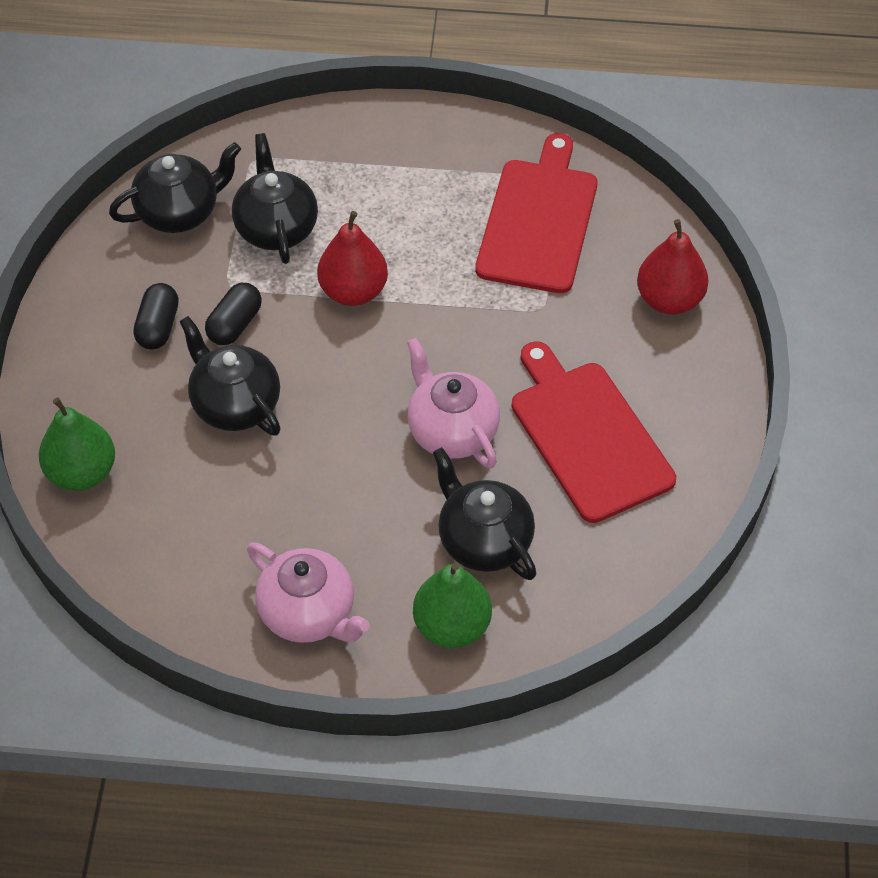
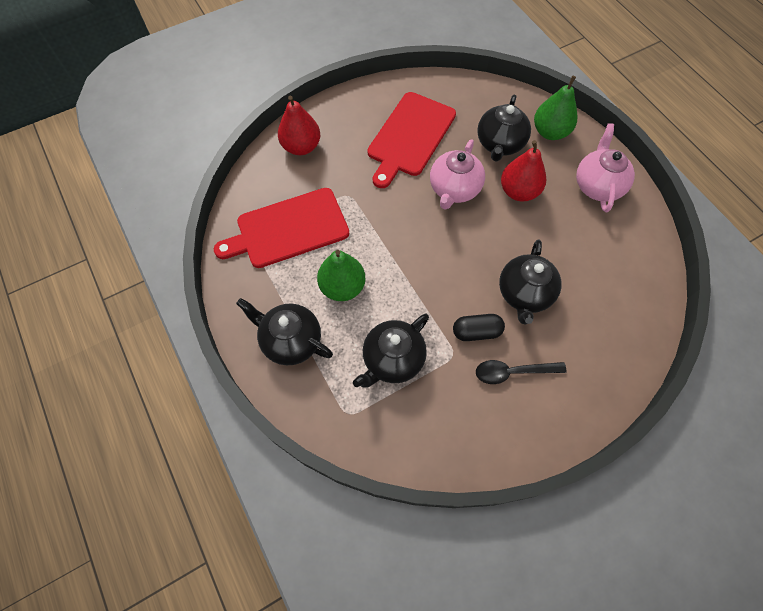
camera: 125 degrees left, 10 degrees up
(82, 472) = (629, 338): green pear -> green pear (342, 287)
(158, 327) = (512, 372): black capsule -> black spoon
(179, 212) = (423, 427): black teapot -> black teapot (290, 341)
(353, 291) = (405, 287): red pear -> red pear (518, 191)

